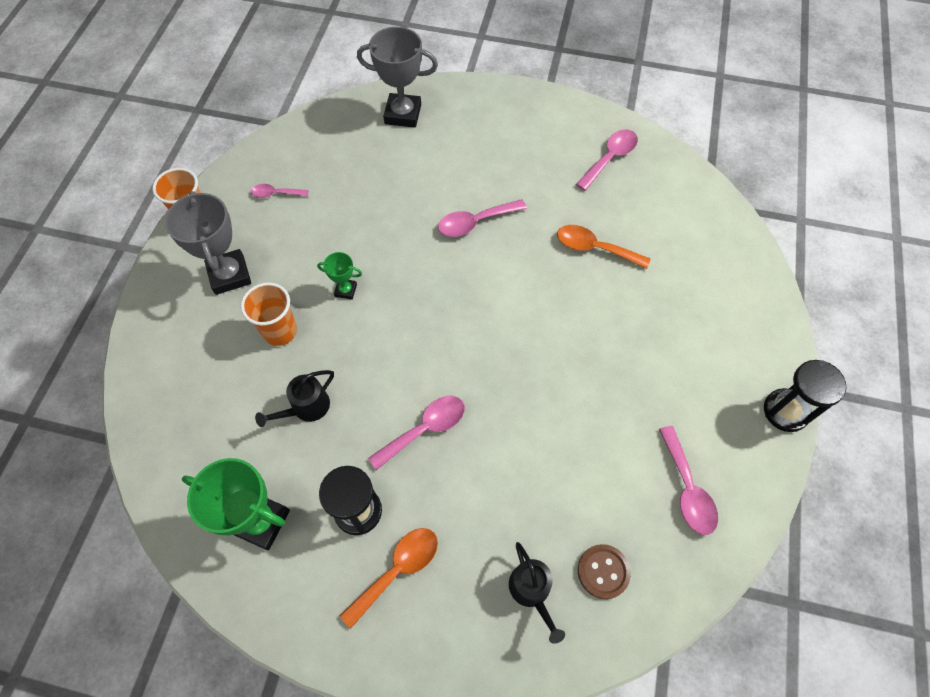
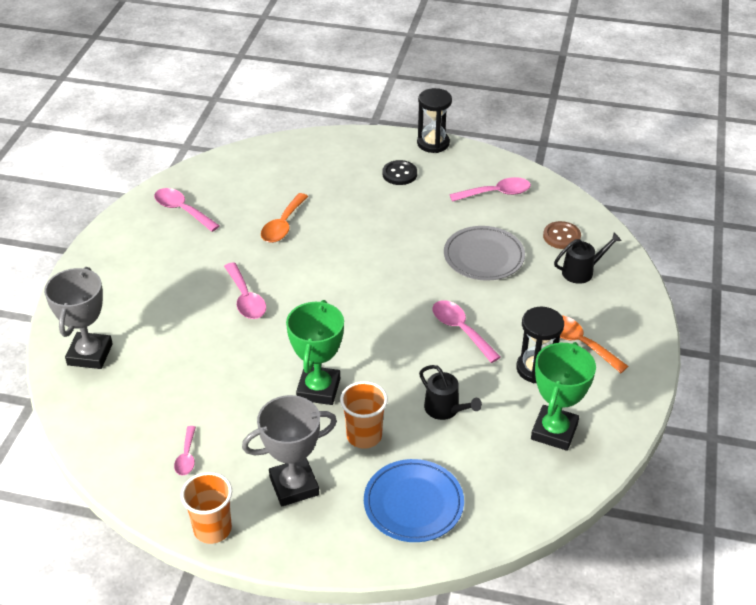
camera: 90 degrees left, 20 degrees down
(190, 374) = (413, 504): none -> blue plate
(346, 290) = (318, 389): green trophy -> green trophy, size x1.99
(554, 463) = (483, 257): none -> grey plate
(709, 368) = (399, 174): none -> black button

